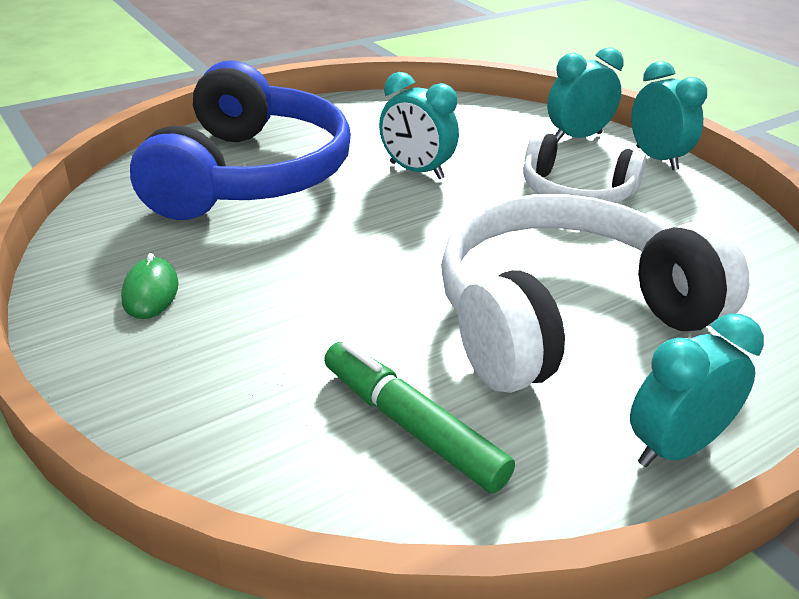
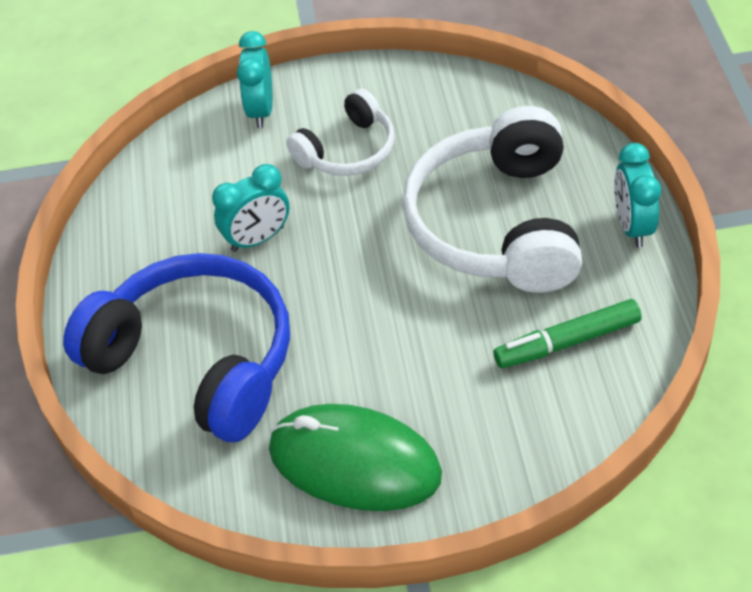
camera: 60 degrees left, 15 degrees up
(150, 292) = (354, 462): green mouse -> green mouse, size x2.37
(656, 159) = (325, 79): turquoise clock -> none

